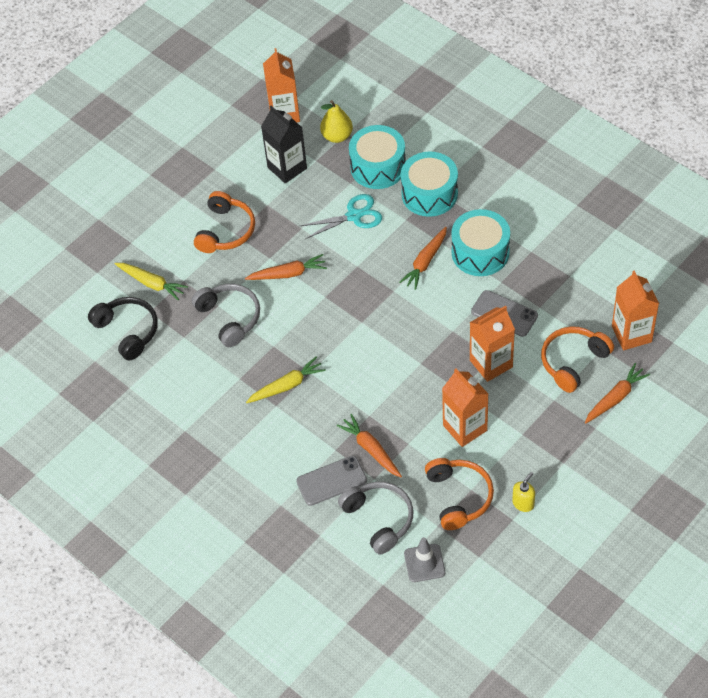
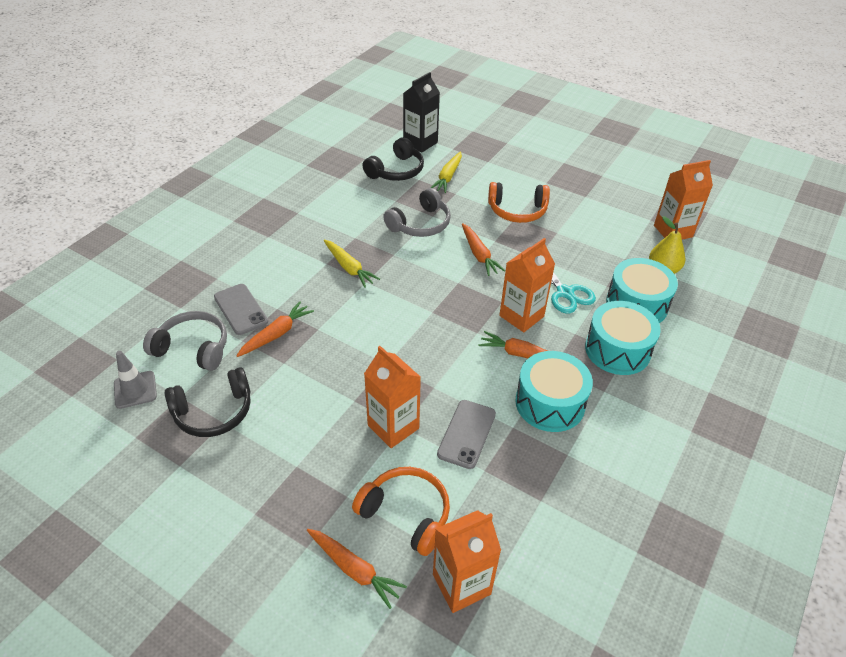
camera: 75 degrees right, 10 degrees down
(287, 168) = (606, 240): black carton -> black carton (420, 143)
(379, 519) = (193, 348): grey headphones -> grey headphones turned 120 degrees counterclockwise
(458, 497) = (214, 411): orange headphones -> black headphones
(465, 428) = (304, 409): orange carton -> orange carton (521, 316)
(523, 503) = (200, 474): yellow soap dispenser -> none

